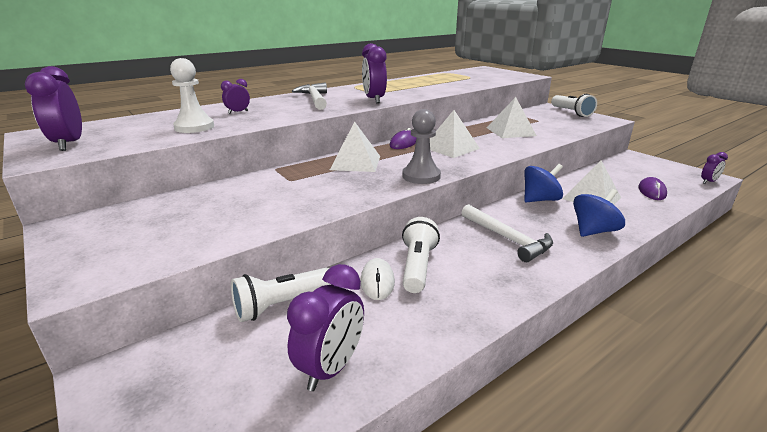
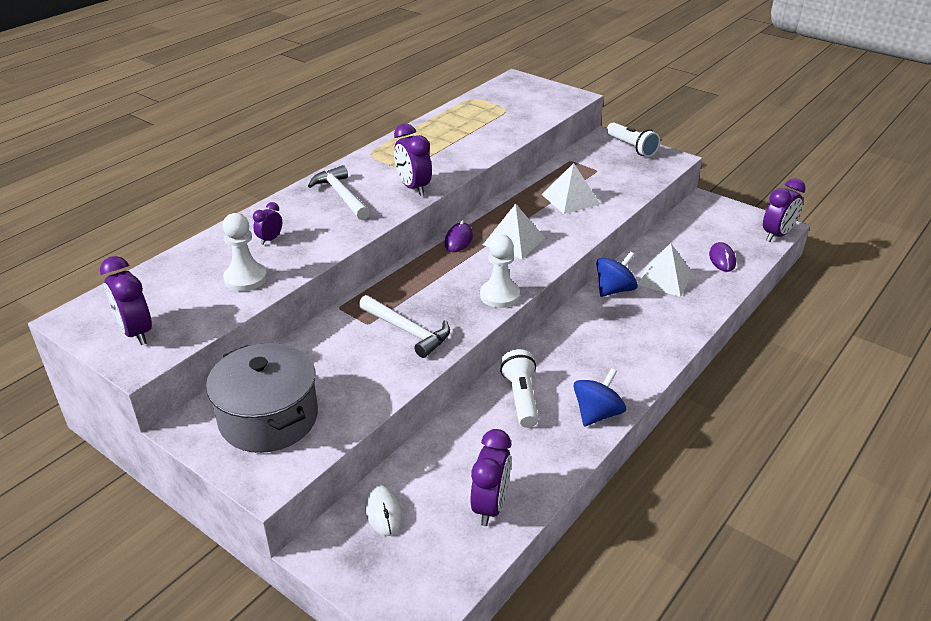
camera: 15 degrees left, 10 degrees up
(139, 231) = (268, 418): none -> grey pot
(282, 305) = (419, 461): white flashlight -> none
(355, 162) = (421, 283): white pyramid -> none
(377, 281) = (491, 421): white mouse -> white mouse (383, 512)
(421, 176) = (499, 295): grey pawn -> white pawn
(507, 238) = (593, 349): white hammer -> white hammer (407, 331)
(593, 231) = (669, 326): blue spinning top -> blue spinning top (597, 414)
(708, 182) = (776, 235): purple clock -> purple clock, size x1.80

